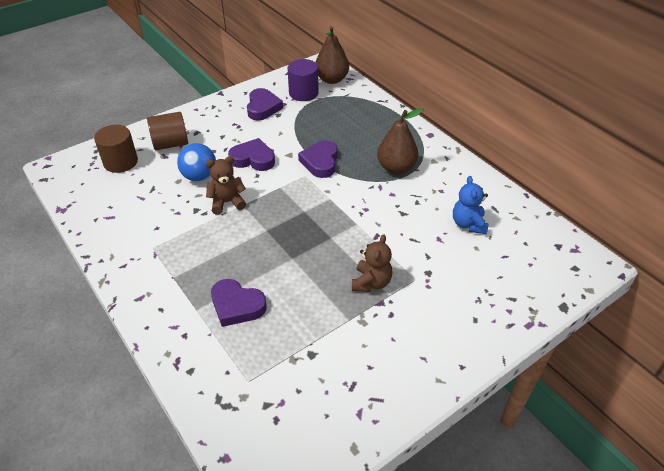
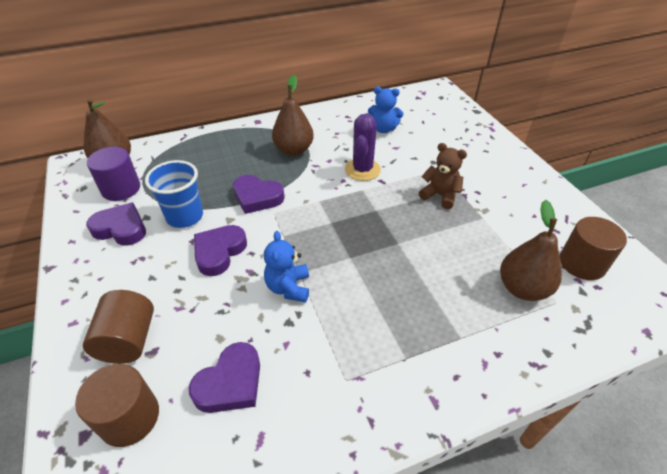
camera: 75 degrees left, 0 degrees up
(199, 177) = (224, 311): blue ball -> none
(227, 202) = (288, 287): brown teddy bear -> blue teddy bear
(237, 306) = (458, 298): purple heart -> purple heart (230, 383)
(259, 353) = (522, 288): none -> brown pear
(284, 132) = (185, 216): none -> blue cup
(306, 407) = (582, 263): none -> brown cylinder
(387, 219) = (362, 170): none -> purple cactus

